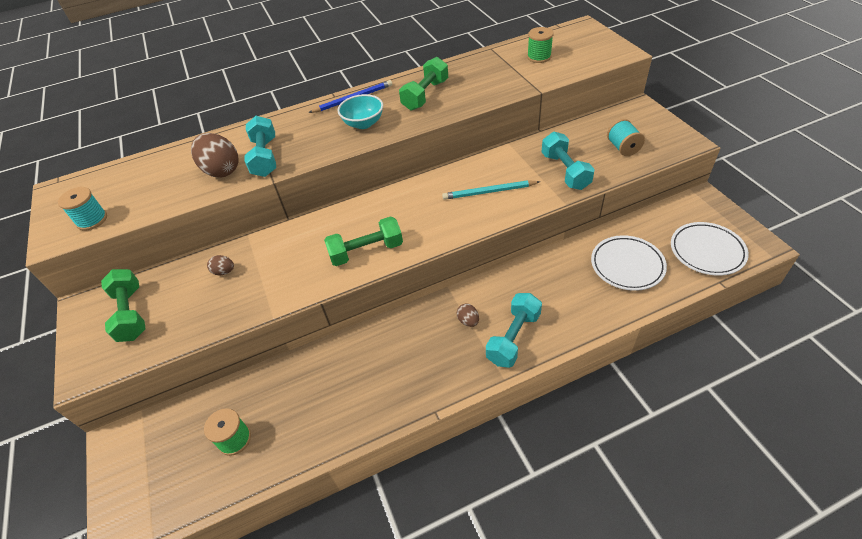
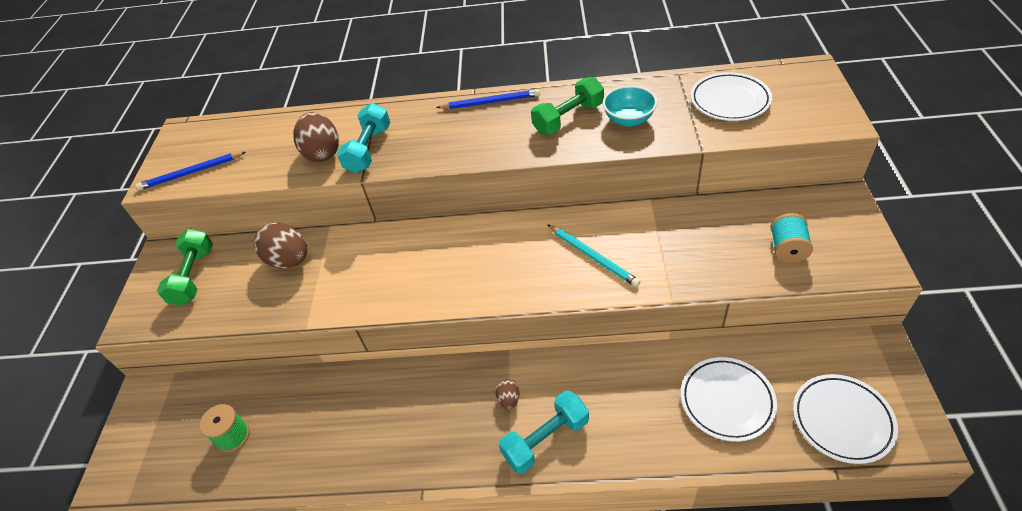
camera: 25 degrees right, 0 degrees up
(92, 220) = (191, 173): turquoise spool -> blue pencil
(224, 272) = (289, 260): brown egg -> brown egg, size x2.07
(363, 123) = (484, 137): turquoise bowl -> turquoise bowl (629, 120)
(366, 251) = (428, 285): green dumbbell -> none
(489, 192) = (593, 256): turquoise pencil -> turquoise pencil turned 150 degrees counterclockwise
(539, 57) = (729, 101): green spool -> white plate
(565, 171) = (696, 258): turquoise dumbbell -> none

